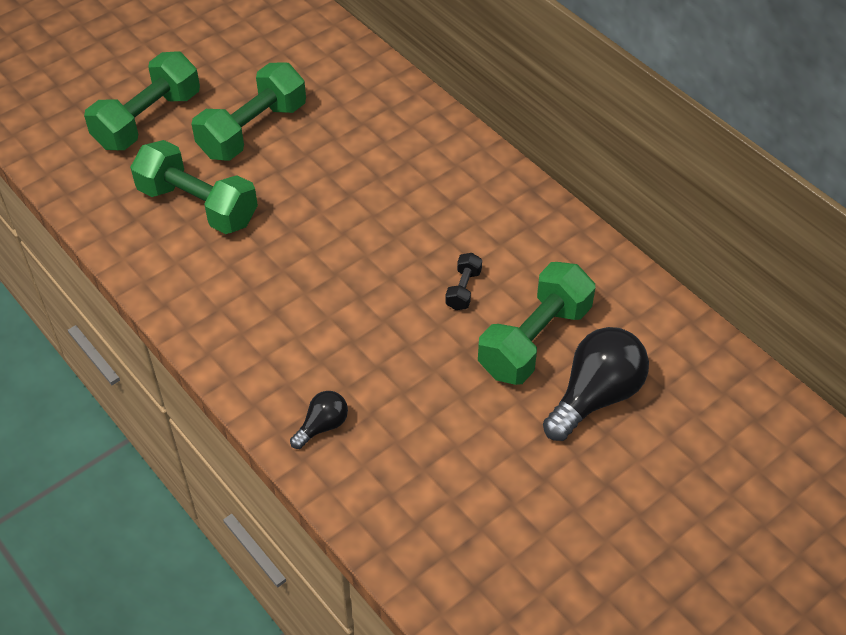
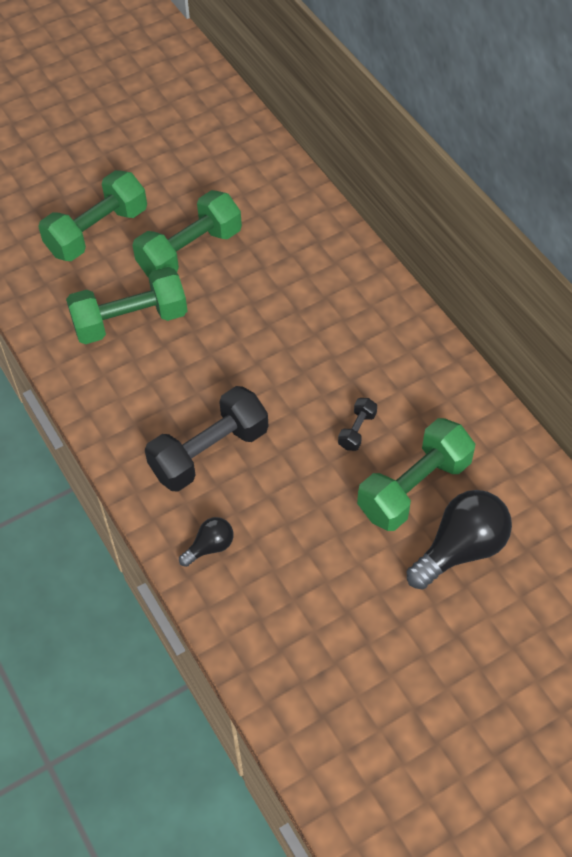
camera: 10 degrees right, 5 degrees up
(198, 205) = (130, 321): green dumbbell -> green dumbbell turned 60 degrees counterclockwise
(306, 329) = (209, 452): none -> black dumbbell

